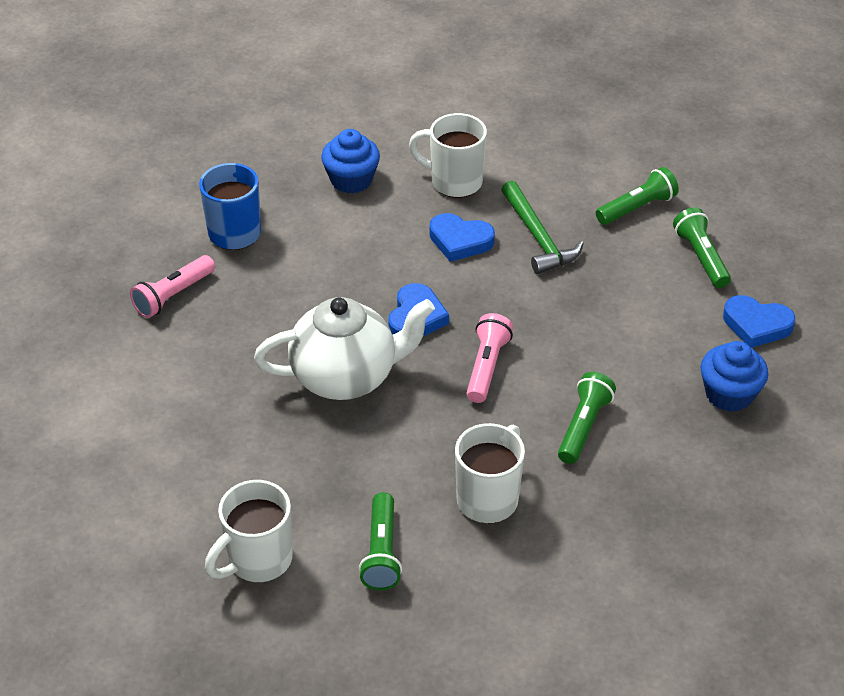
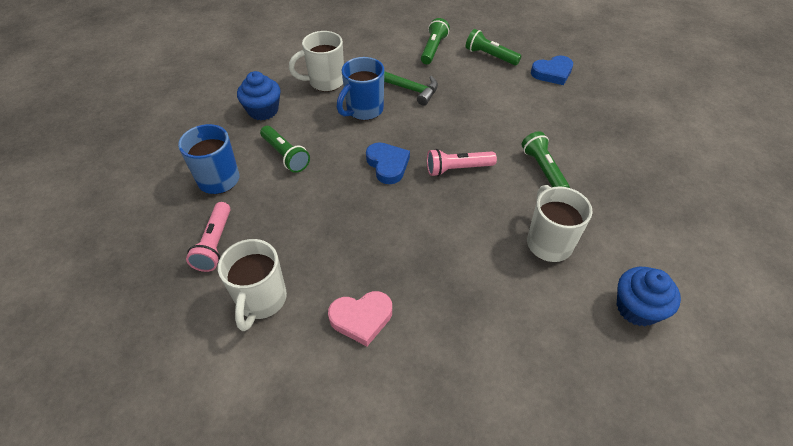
camera: 40 degrees left, 5 degrees up
(231, 443) = (361, 318): none -> pink heart
(258, 560) = (470, 390): white mug -> white mug (261, 300)
(346, 377) = (387, 225): white teapot -> none
(381, 552) = (534, 321): green flashlight -> green flashlight (285, 155)
(460, 241) = (364, 110): blue heart -> blue mug
(486, 367) = (457, 169): pink flashlight -> pink flashlight turned 75 degrees counterclockwise
(729, 394) = (583, 111): blue cupcake -> blue cupcake (637, 308)

